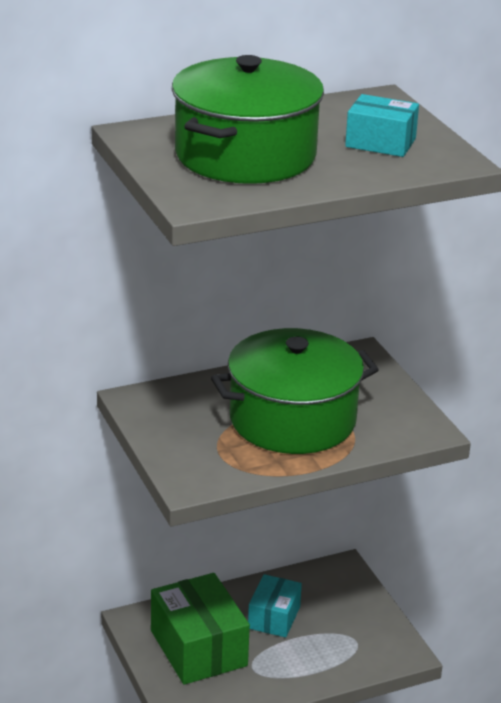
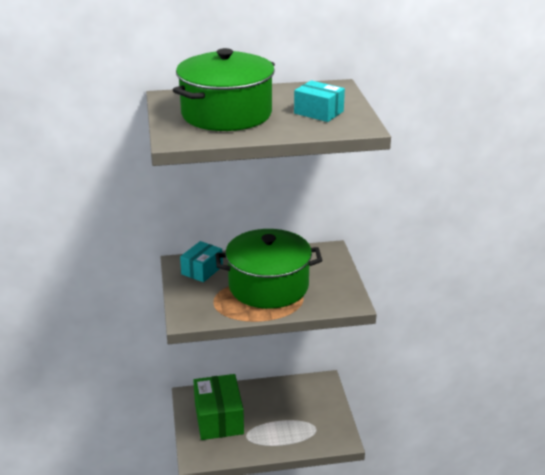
camera: 15 degrees right, 0 degrees up
(274, 617) = (271, 406): turquoise box -> turquoise box (202, 270)

